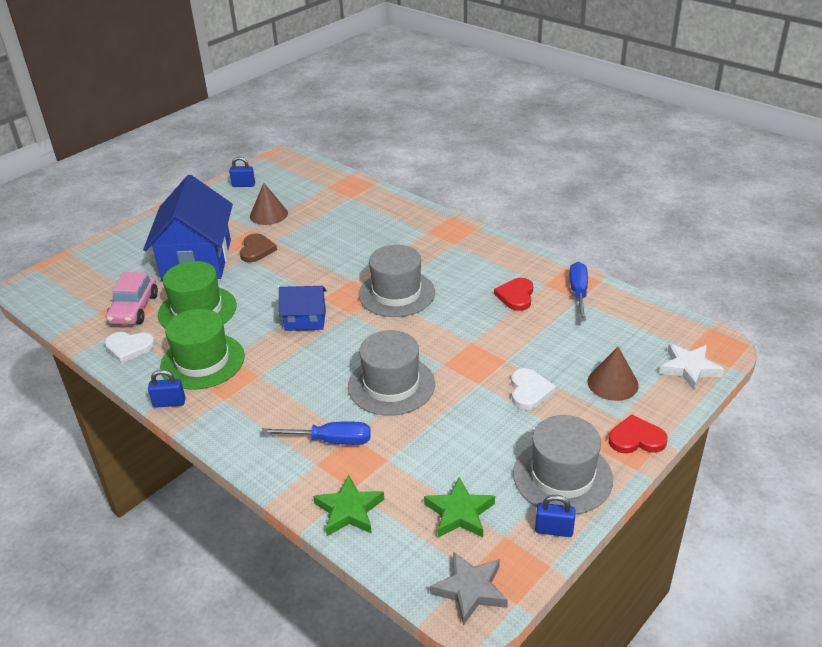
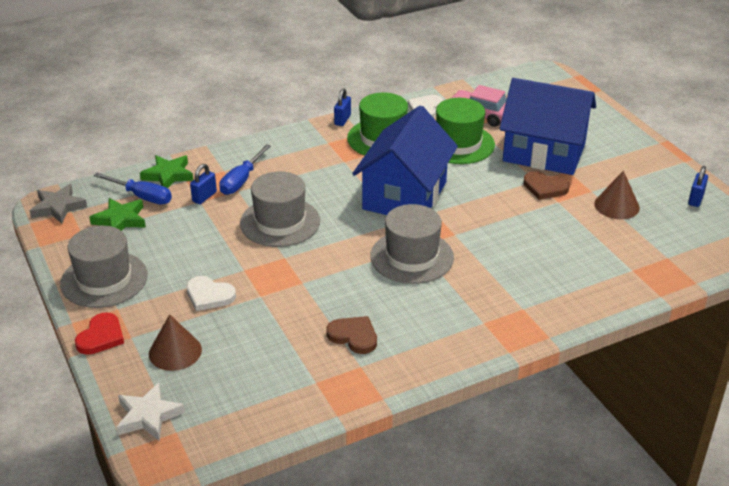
camera: 110 degrees right, 0 degrees up
(305, 320) = (404, 195): blue house -> blue house, size x2.01
(516, 296) = (353, 336): red heart -> brown heart
(554, 530) = (64, 257): blue padlock -> blue padlock (204, 197)
(578, 293) = (327, 386): blue screwdriver -> blue screwdriver (142, 197)

